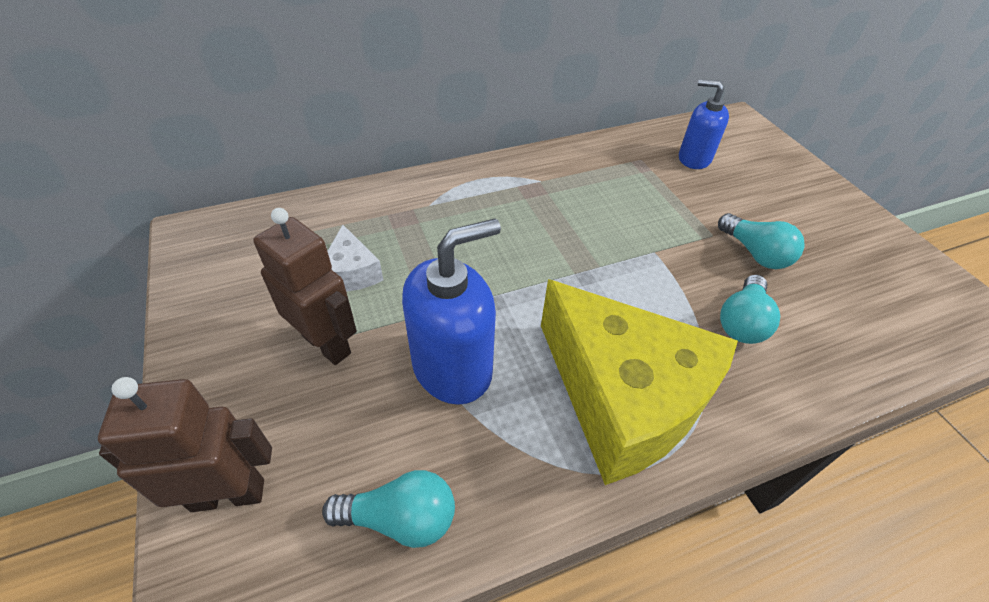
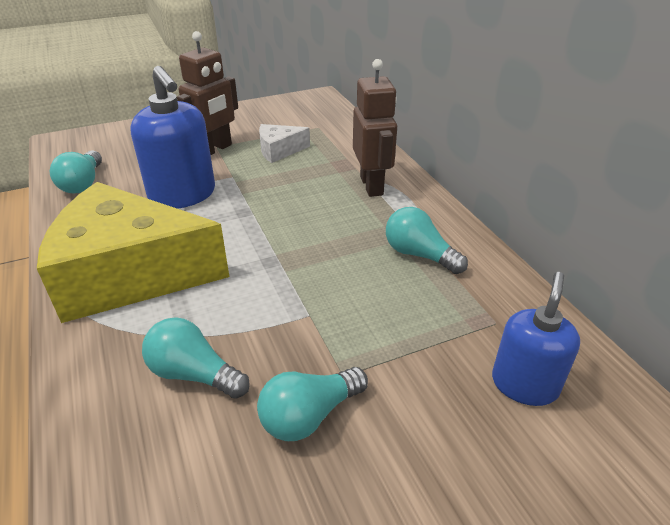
camera: 90 degrees right, 10 degrees down
(228, 494) = (123, 136): brown robot -> brown robot (372, 186)
(567, 183) = (419, 255): none -> turquoise light bulb
(623, 398) = (129, 274): yellow cheese -> yellow cheese turned 45 degrees clockwise

